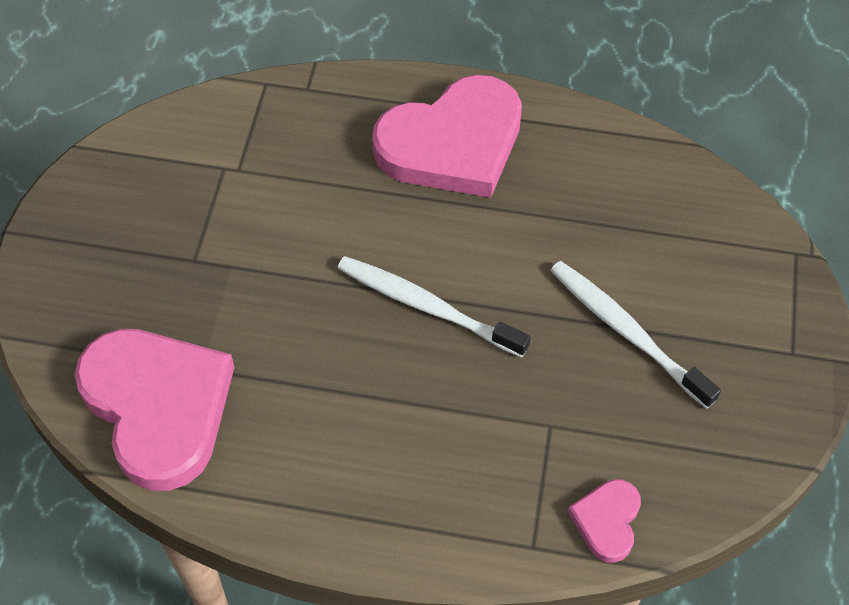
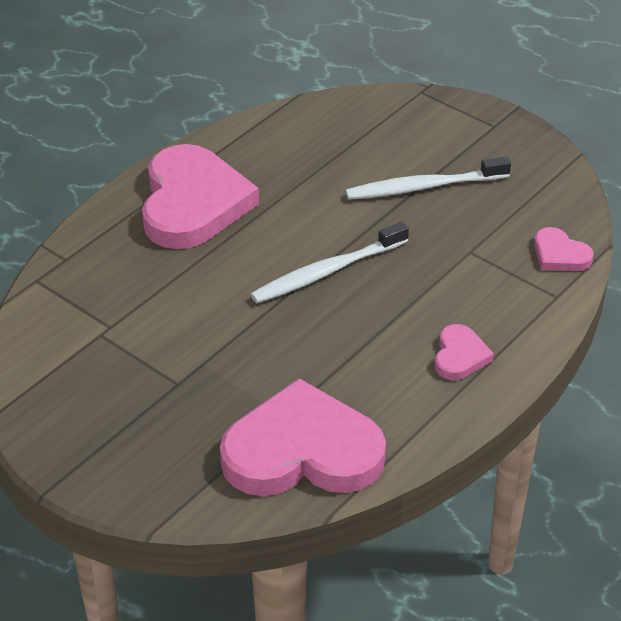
camera: 60 degrees left, 15 degrees down
(374, 489) = (460, 356): none -> pink heart

